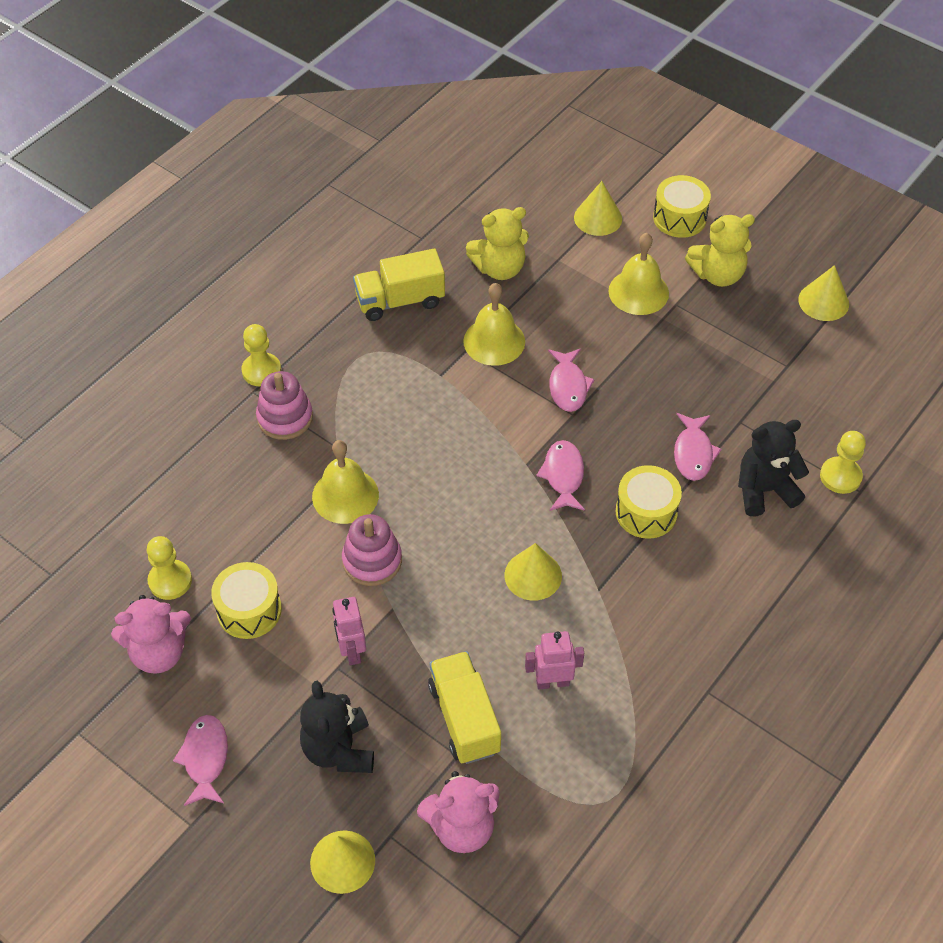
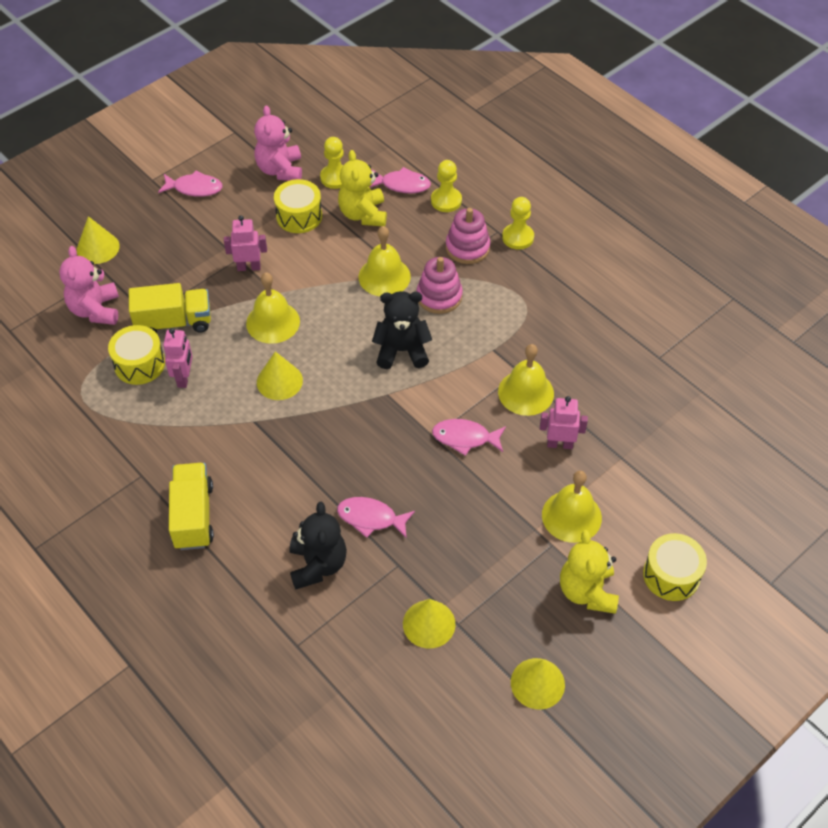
camera: 100 degrees right, 0 degrees up
(339, 749) = (176, 253): black teddy bear -> black teddy bear (402, 351)
(372, 561) = (321, 286): pink stacking toy -> pink stacking toy (439, 296)
(400, 301) = (582, 332): yellow truck -> yellow truck (193, 516)
(442, 602) = (273, 322): none -> yellow bell
(499, 268) = (614, 410): yellow teddy bear -> yellow teddy bear (363, 214)
(554, 308) = (560, 444): none -> pink robot
(563, 475) = (369, 417): pink fish -> pink fish (402, 185)
(598, 218) = (676, 501): yellow cone -> yellow cone (429, 624)
(646, 512) = (318, 469): yellow drum -> yellow drum (139, 364)
(840, 476) = (317, 633): yellow pawn -> yellow pawn (446, 201)

